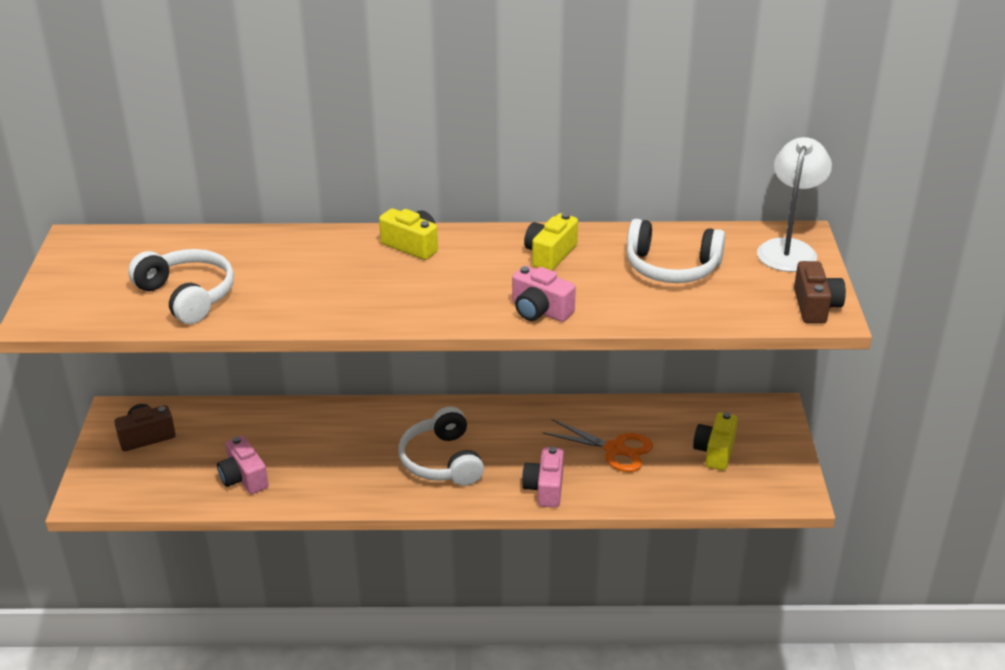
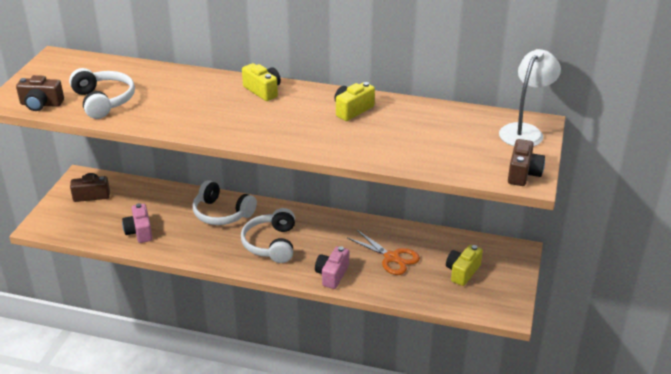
camera: 15 degrees right, 0 degrees up
(94, 315) = (41, 104): none -> brown camera
(540, 311) = (325, 146): pink camera -> none
(671, 267) = (432, 131): white headphones -> white headphones (222, 213)

